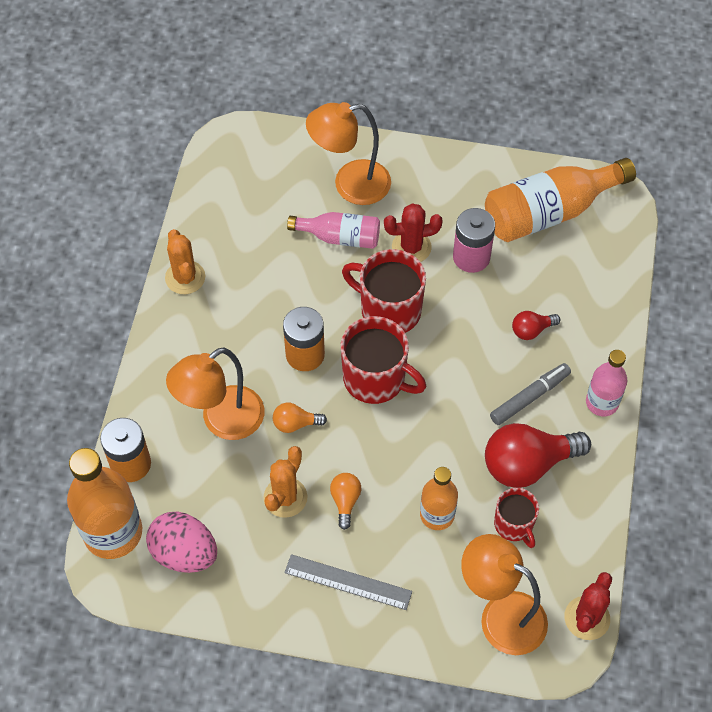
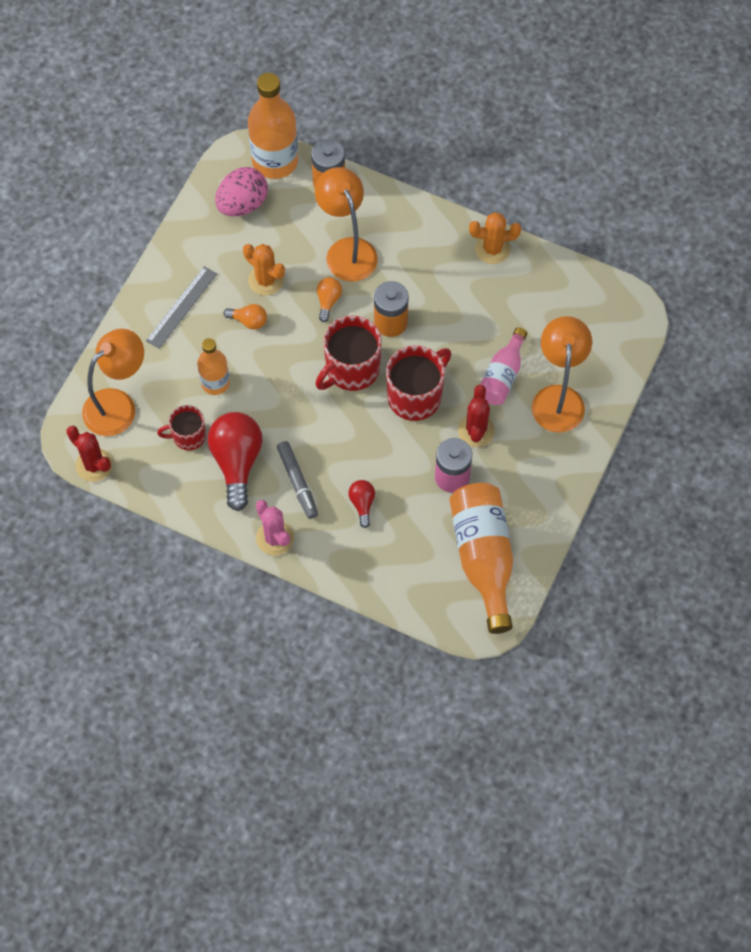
camera: 105 degrees right, 5 degrees up
(602, 402) = (275, 538): pink bottle -> pink cactus

